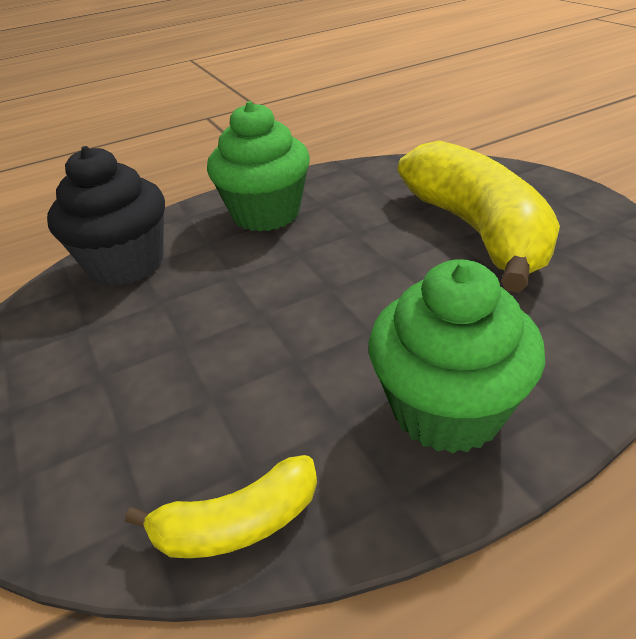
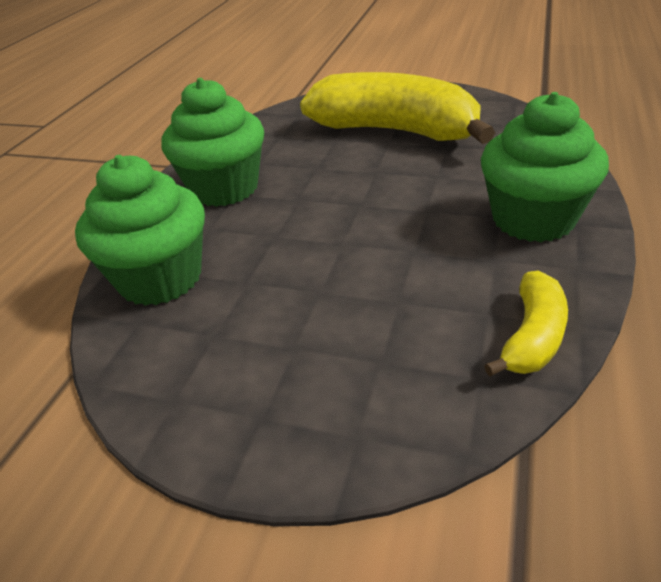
camera: 45 degrees left, 0 degrees up
(126, 264) = (160, 278): black cupcake -> green cupcake

